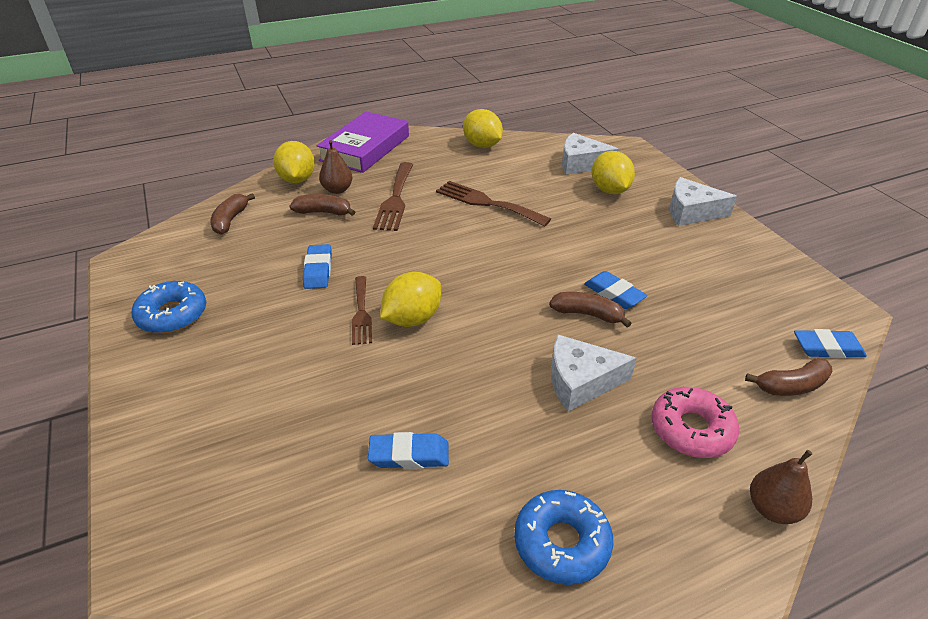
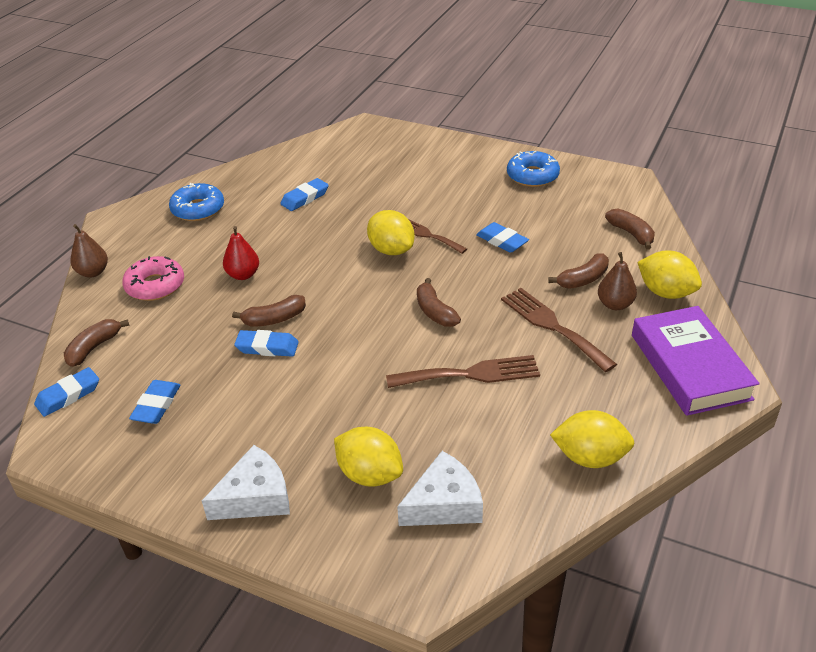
camera: 140 degrees right, 0 degrees up
(412, 319) = (391, 250): yellow lemon -> yellow lemon turned 45 degrees counterclockwise
(454, 248) = (435, 312): none -> brown banana
(580, 381) = (243, 275): white cheese -> red pear
(740, 297) = (156, 405): none -> blue eraser

